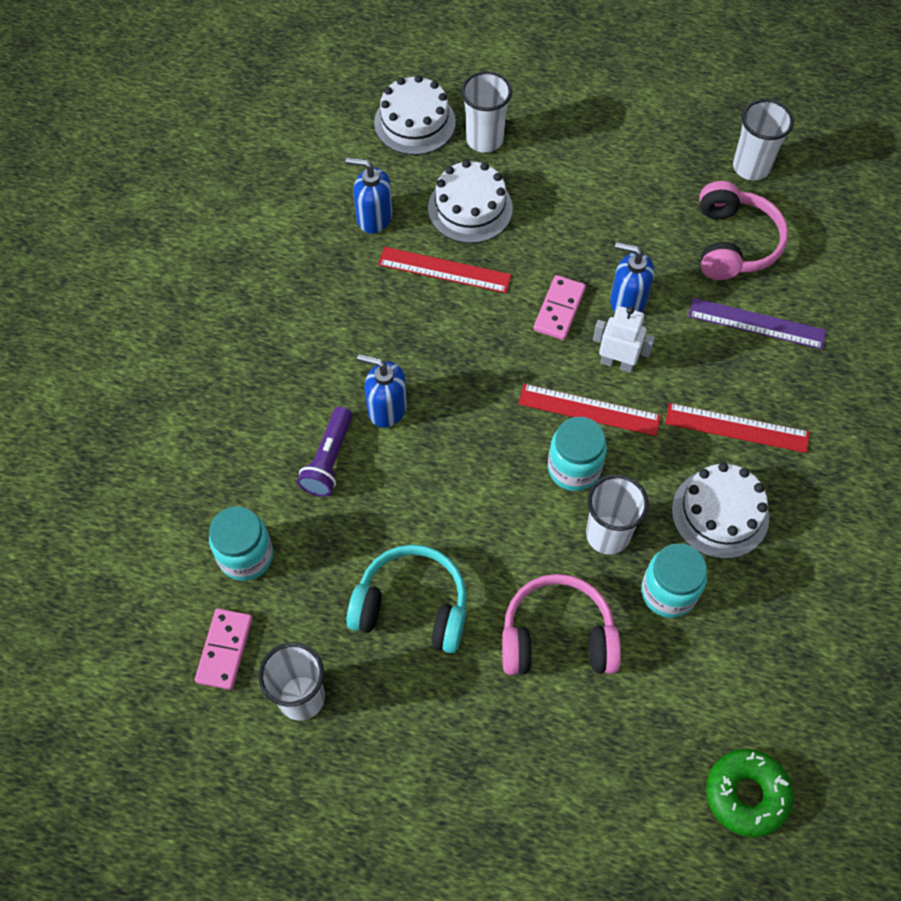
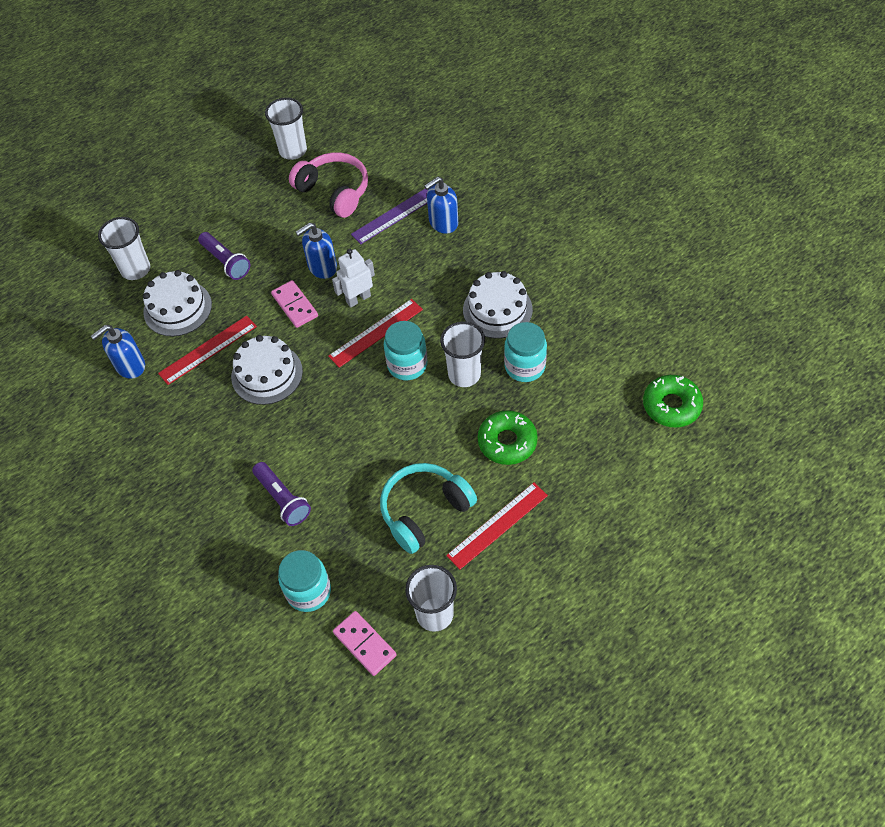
camera: 50 degrees left, 5 degrees down
(386, 408) = (276, 443): blue soap dispenser -> blue soap dispenser (443, 223)
(414, 123) = (82, 299): white cake -> white cake (267, 374)
(557, 637) = (507, 442): pink headphones -> green donut
(559, 209) = (226, 262): none -> purple flashlight
(737, 428) = (452, 267): red ruler -> red ruler (497, 525)

